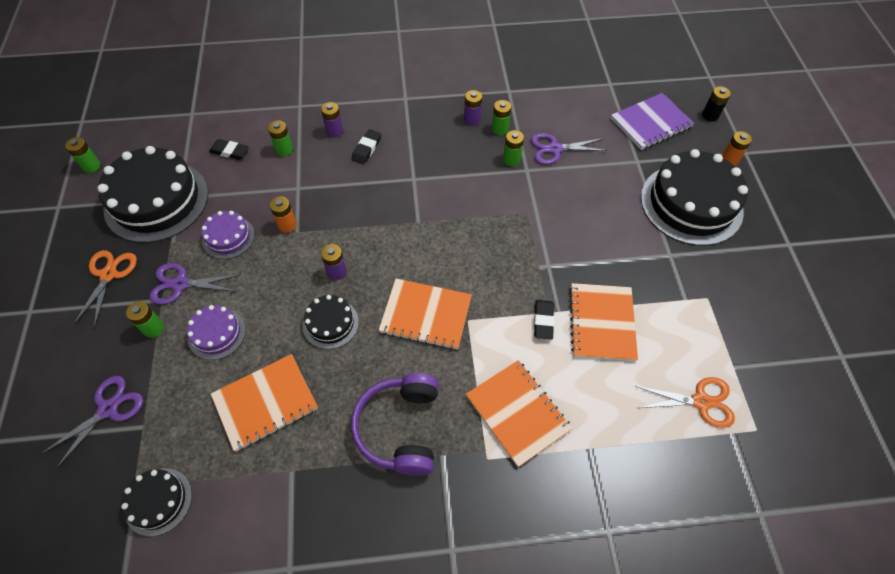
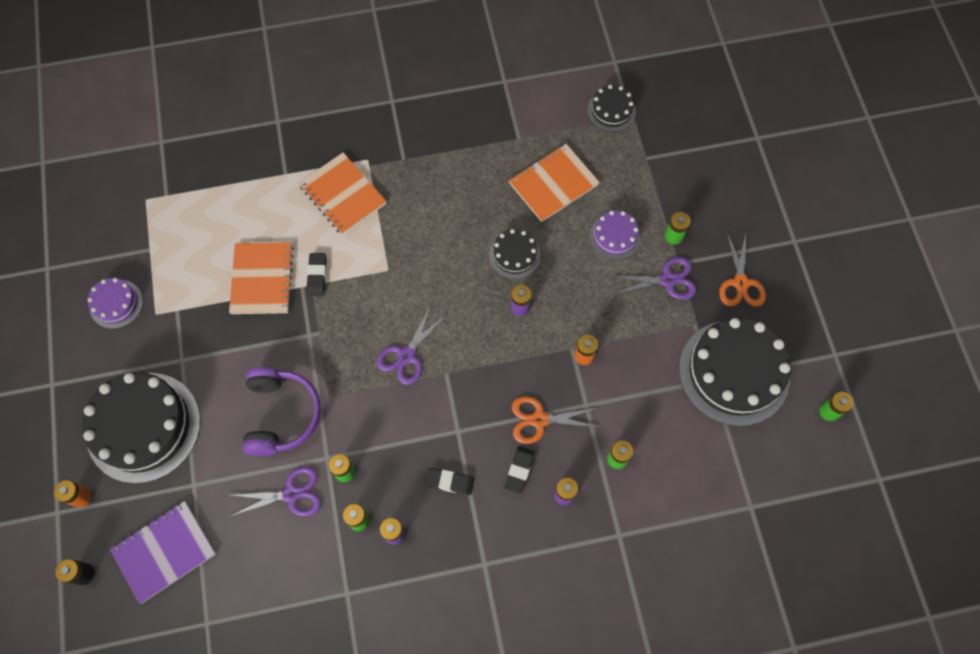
camera: 175 degrees right, 10 degrees up
(108, 409) = (680, 167): purple scissors -> purple scissors (406, 355)
(228, 237) = (640, 335): purple cake -> purple cake (116, 304)
(230, 151) = (680, 449): black eraser -> black eraser (449, 482)
(400, 428) = (439, 175): purple headphones -> purple headphones (281, 415)
(426, 315) = (427, 271): orange notebook -> none
(701, 401) = (186, 217): orange scissors -> orange scissors (539, 420)

